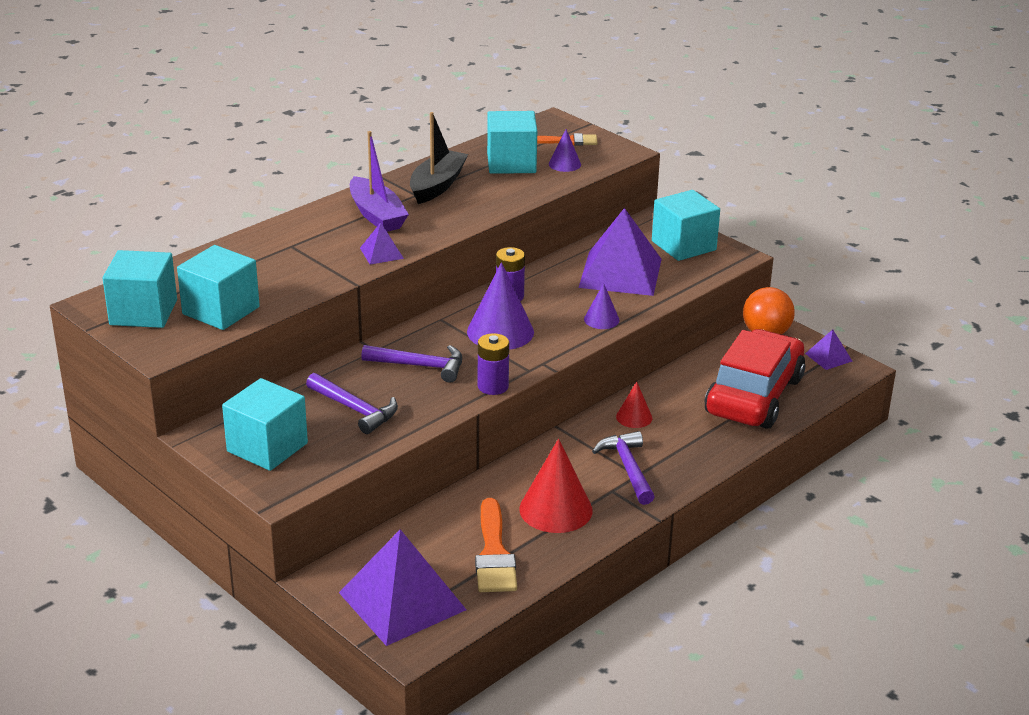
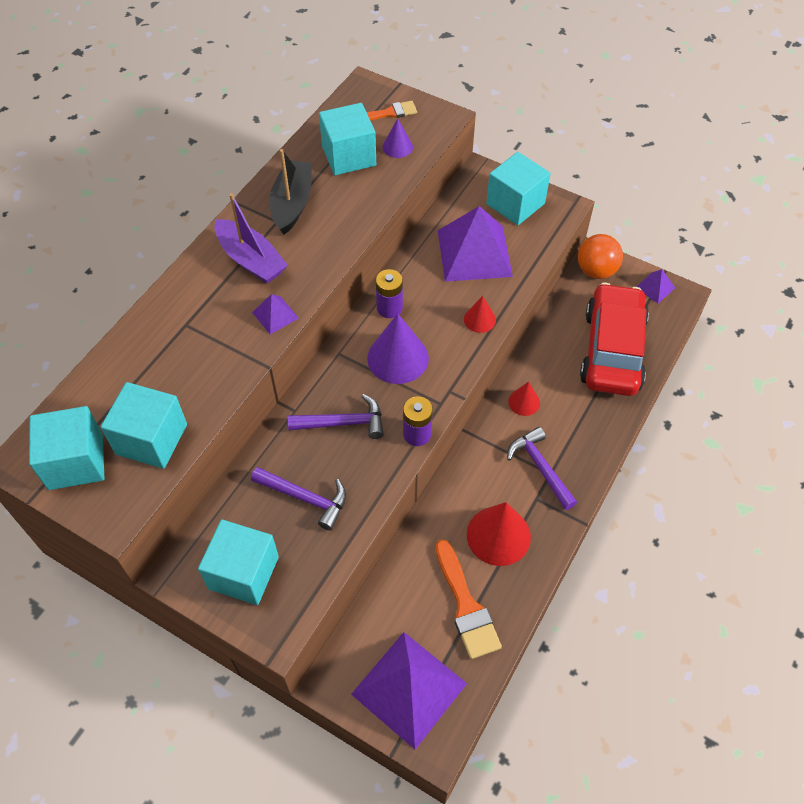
camera: 15 degrees left, 25 degrees up
(601, 319) = (479, 319): purple cone -> red cone

